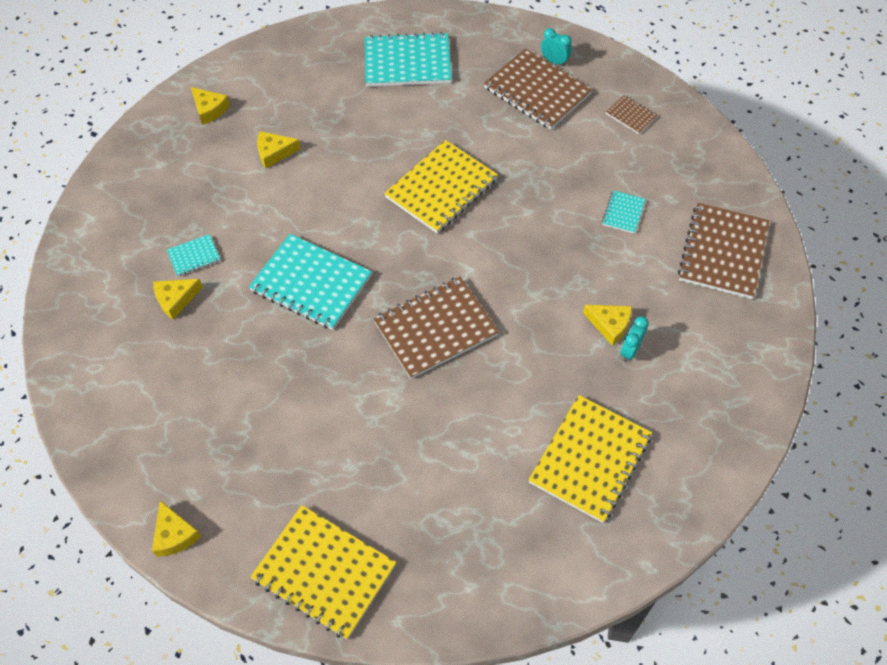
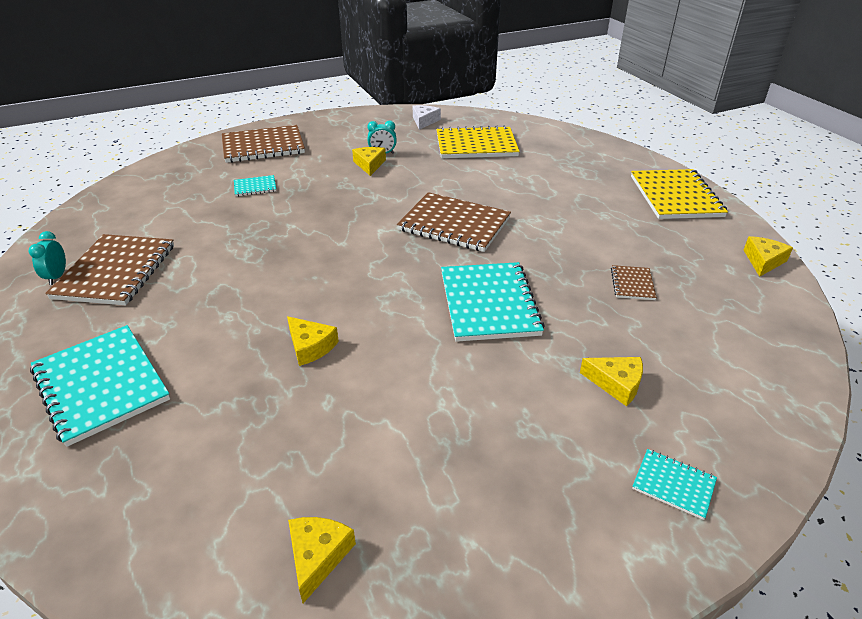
camera: 125 degrees left, 20 degrees down
(194, 256) = (556, 403): turquoise notebook -> turquoise notebook (673, 485)
(274, 153) = (348, 425): yellow cheese -> yellow cheese (310, 346)
(441, 188) = (301, 277): yellow notebook -> none
(631, 115) = (128, 214): brown notebook -> brown notebook (632, 284)
(701, 447) = (424, 121): none -> white cheese

